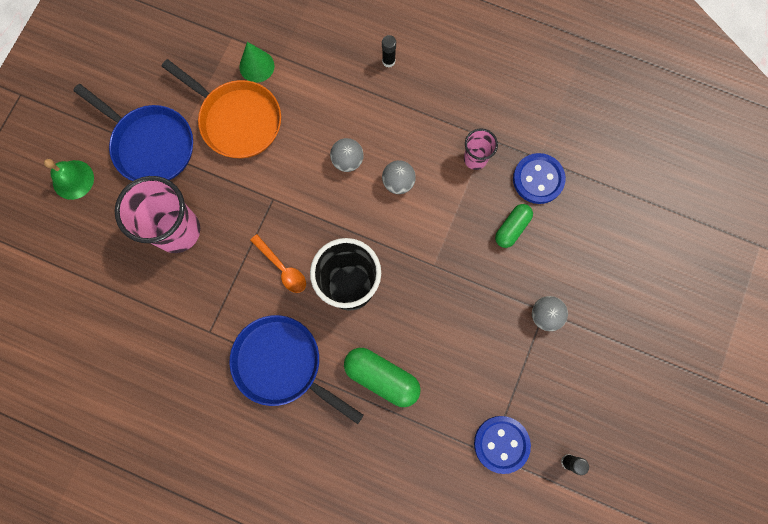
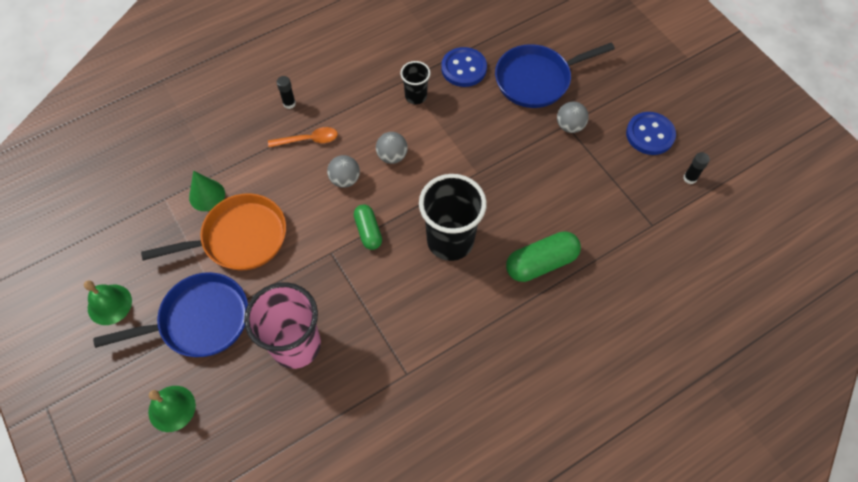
camera: 55 degrees left, 15 degrees down
(120, 71) = (109, 304): none -> green bell
(282, 268) = (395, 281): orange spoon -> orange spoon (308, 140)
(282, 364) = (478, 331): blue pan -> blue pan (537, 79)
(475, 159) = (416, 96): pink cup -> black cup
(501, 444) = (649, 213): blue button -> blue button (650, 134)
(512, 228) = (487, 106): green capsule -> green capsule (368, 231)

